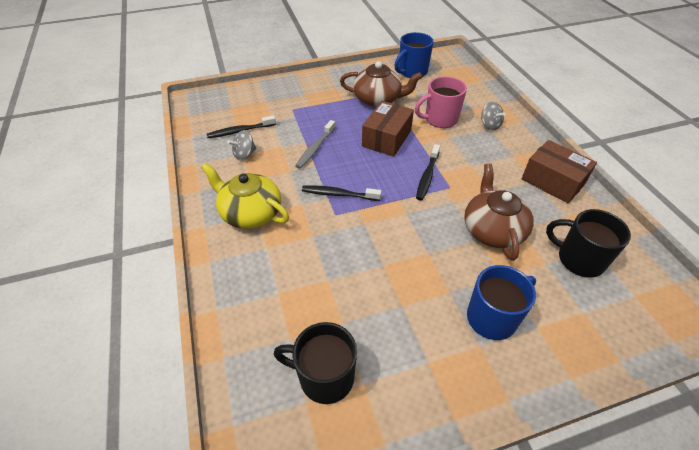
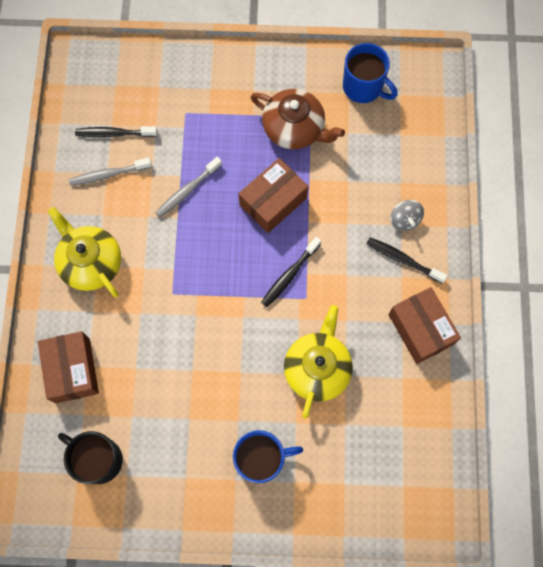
camera: 20 degrees right, 25 degrees up
(244, 154) = (108, 174): grey spinning top -> grey toothbrush
(263, 301) = (72, 370): none -> brown box
(338, 194) = (186, 268): black toothbrush -> black toothbrush (403, 259)
(412, 72) = (363, 87): blue mug -> blue mug turned 120 degrees counterclockwise
(440, 119) = (351, 190): pink mug -> none
(492, 230) = (317, 368): brown teapot -> yellow teapot
(579, 259) = (379, 431): black mug -> none

